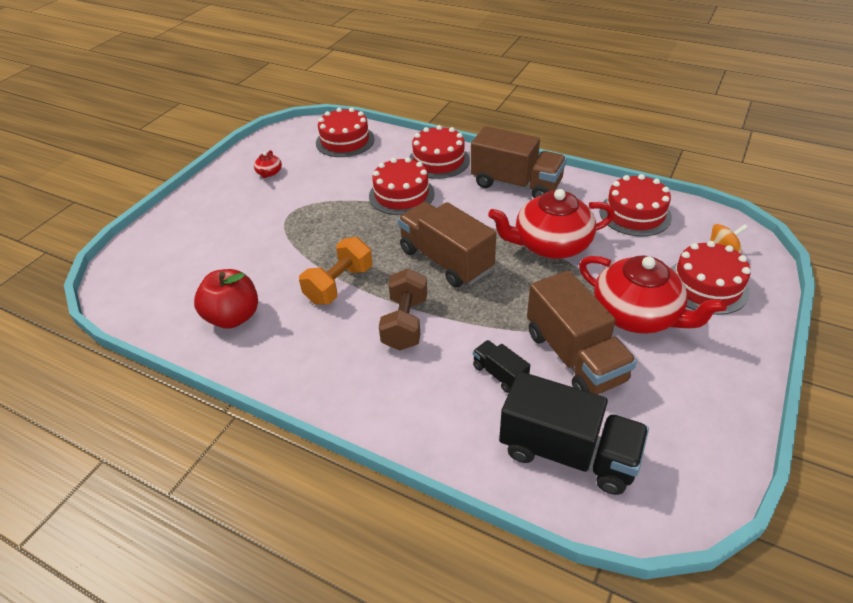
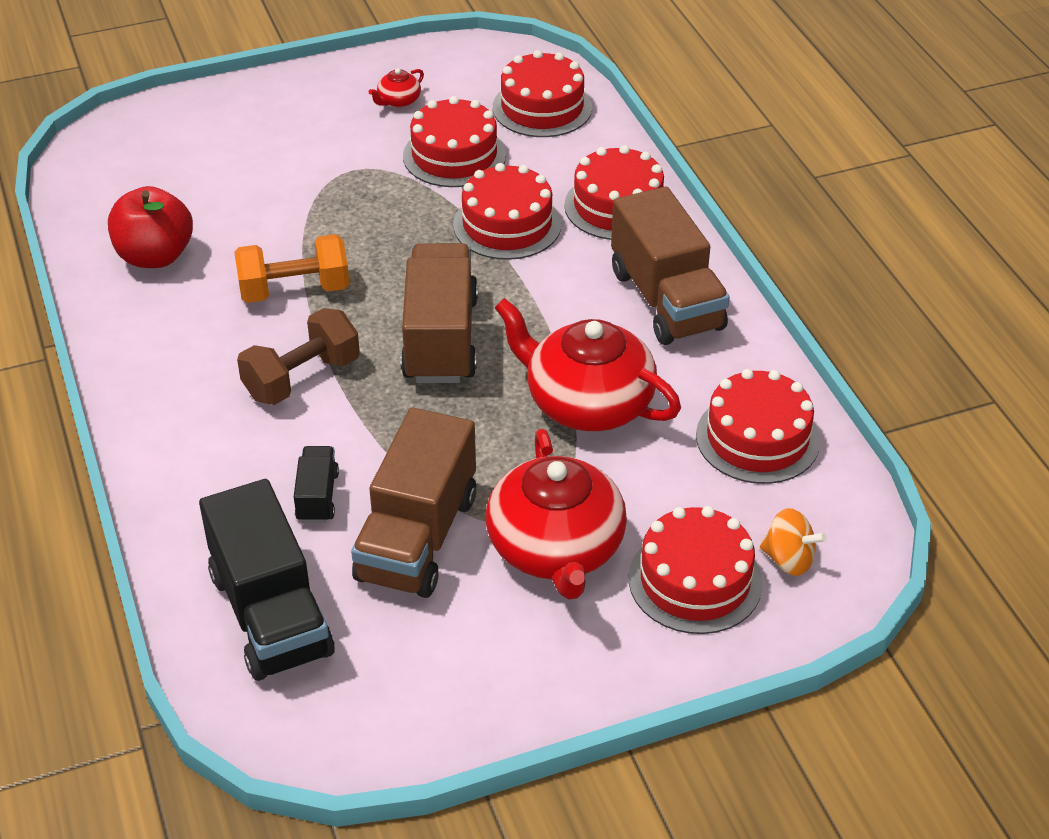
camera: 40 degrees right, 0 degrees up
(332, 180) = (454, 155): none -> red cake

